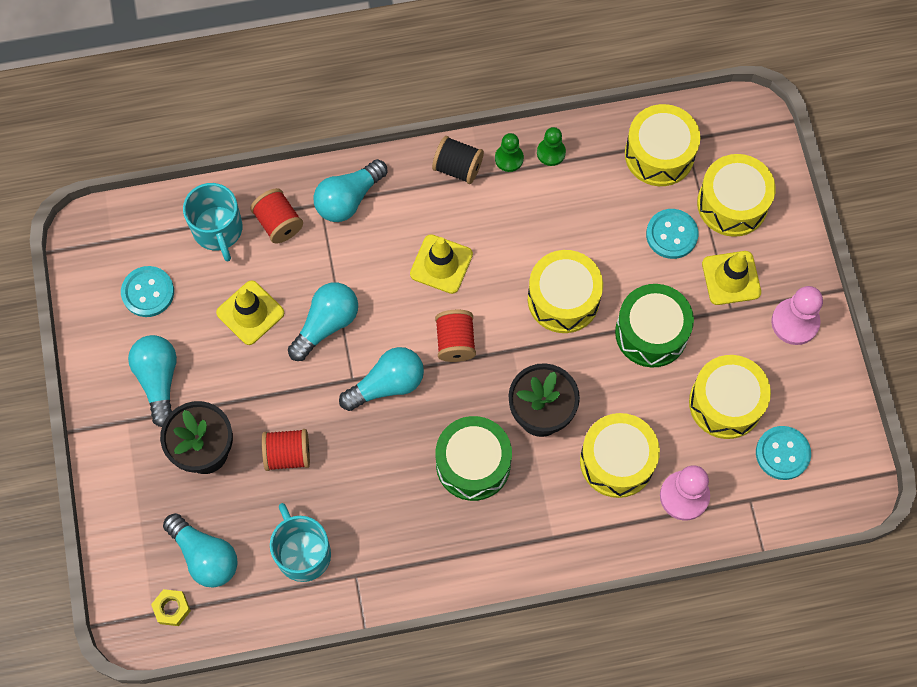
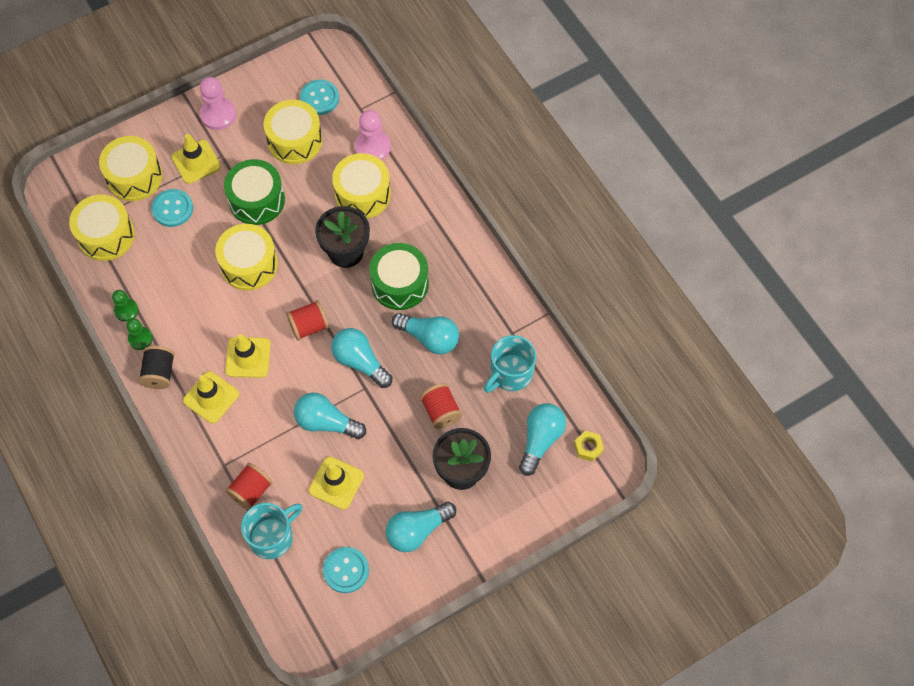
camera: 110 degrees left, 5 degrees down
(348, 199) = (212, 445): turquoise light bulb -> turquoise light bulb (429, 338)
(407, 212) = (211, 397): none -> yellow traffic cone

